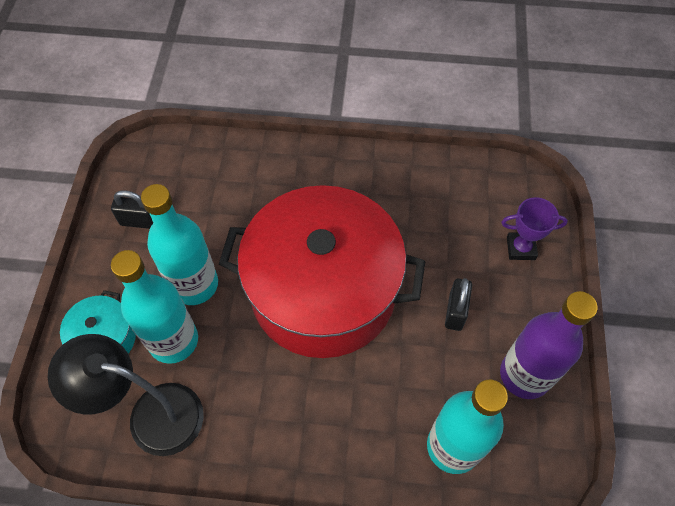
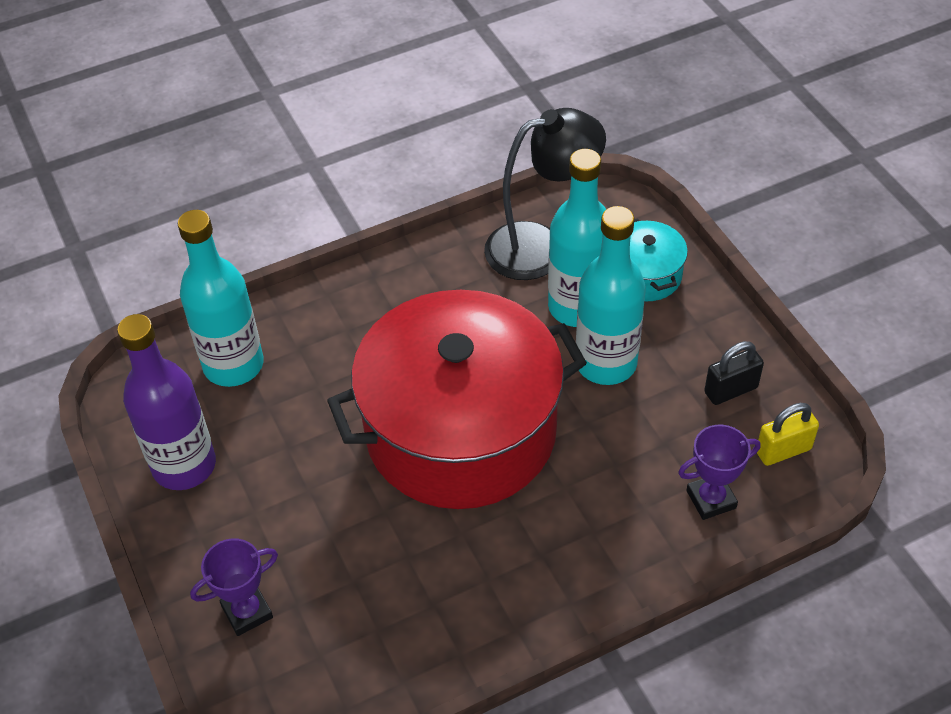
camera: 150 degrees right, 10 degrees down
(150, 170) = (783, 450): none -> yellow padlock
(215, 167) = (711, 499): none -> purple trophy
(455, 311) = (294, 490): black padlock -> none

